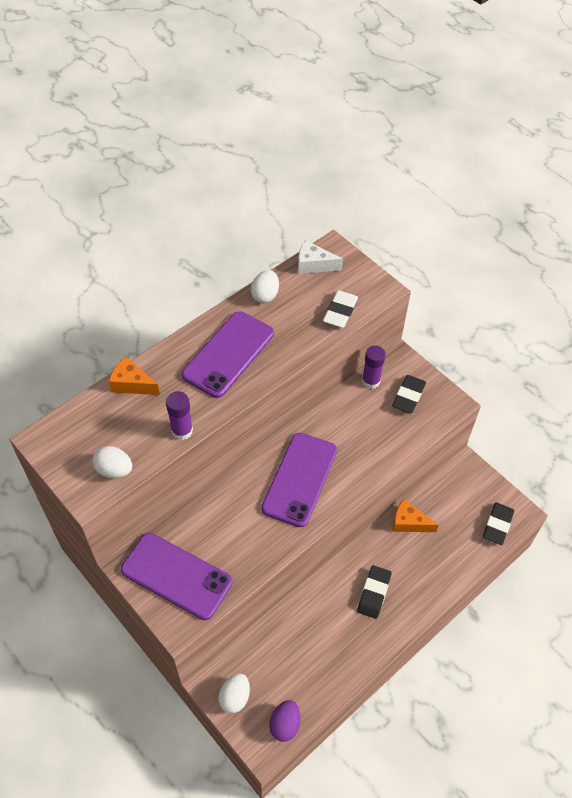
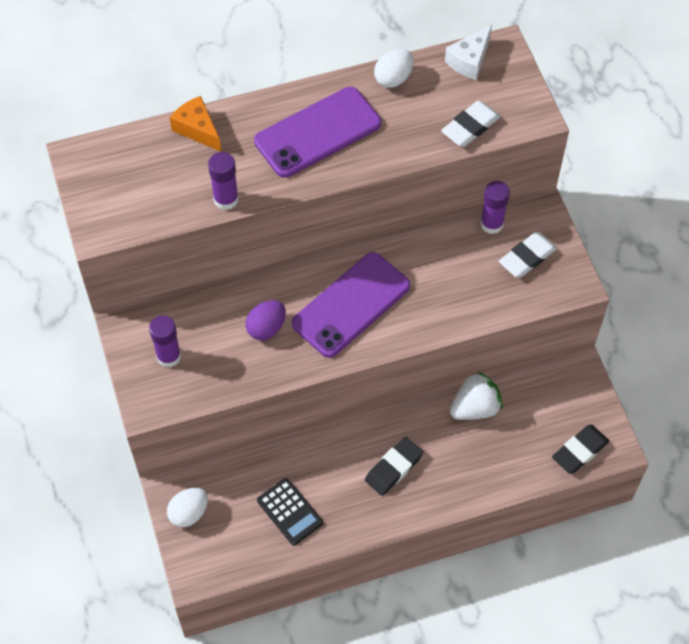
camera: 25 degrees right, 5 degrees up
(114, 470) = (136, 215): white egg -> none
(176, 576) = (169, 356): purple phone -> purple glue stick
(285, 724) = (228, 562): purple egg -> purple egg (266, 328)
(313, 661) = (290, 512): none -> black calculator
(314, 265) = (469, 60): white cheese -> white cheese turned 90 degrees counterclockwise
(408, 396) = (527, 257): black eraser -> white eraser
(409, 522) = (475, 408): orange cheese -> white strawberry

